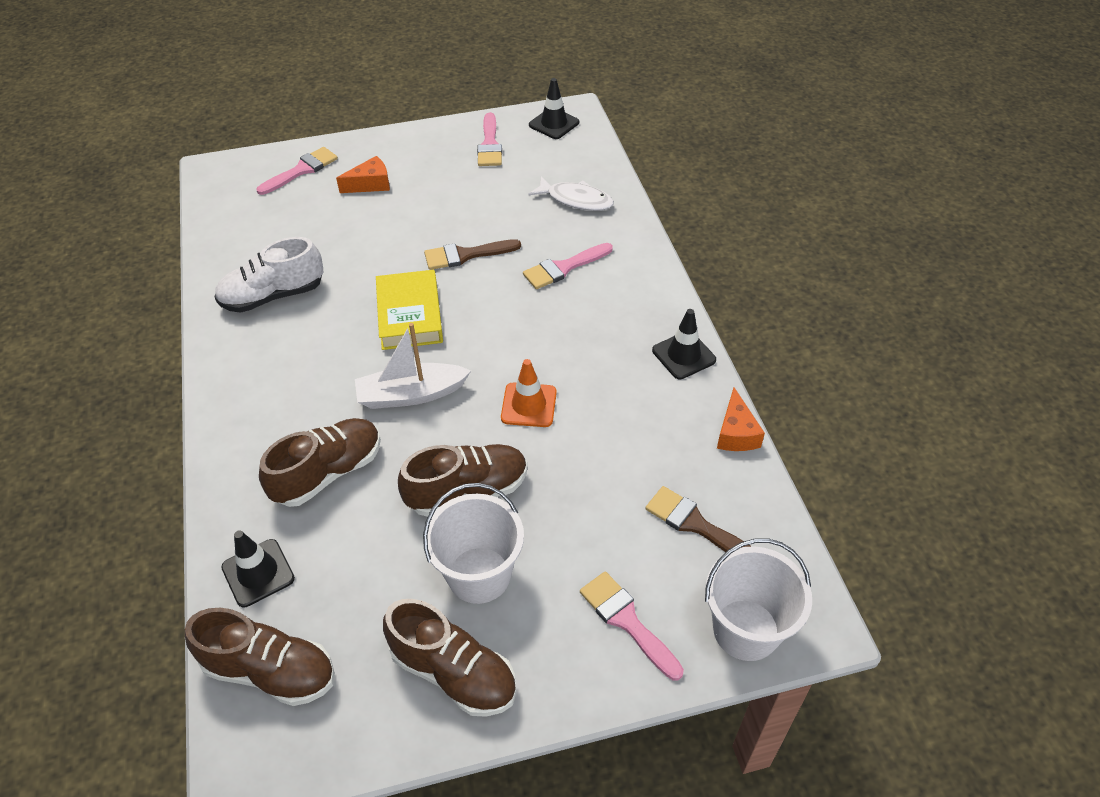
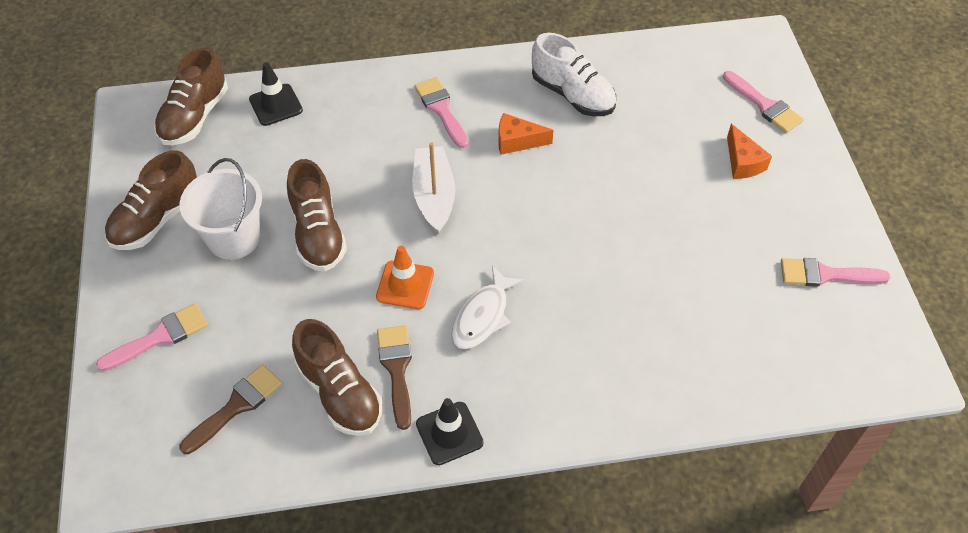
camera: 95 degrees right, 5 degrees up
(273, 296) = (572, 95): white shoe -> white shoe turned 150 degrees clockwise
(328, 472) = (359, 141): brown shoe -> brown shoe (339, 393)
(410, 315) = (536, 195): yellow book -> none
(466, 255) = (623, 243): brown brush -> brown brush (397, 370)
(554, 124) = (878, 348): black traffic cone -> none
(564, 267) = (598, 333): pink brush -> pink brush (441, 109)
(576, 200) = (719, 357): white fish -> white fish (483, 316)
(736, 433) = (334, 464): orange cheese -> orange cheese (517, 141)
(746, 629) = (122, 426): white bucket -> none

